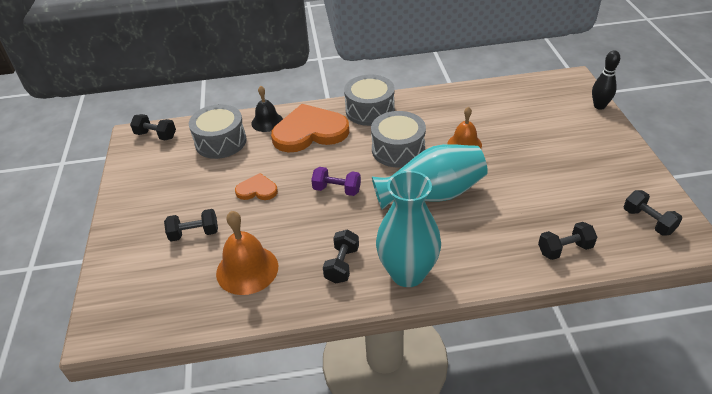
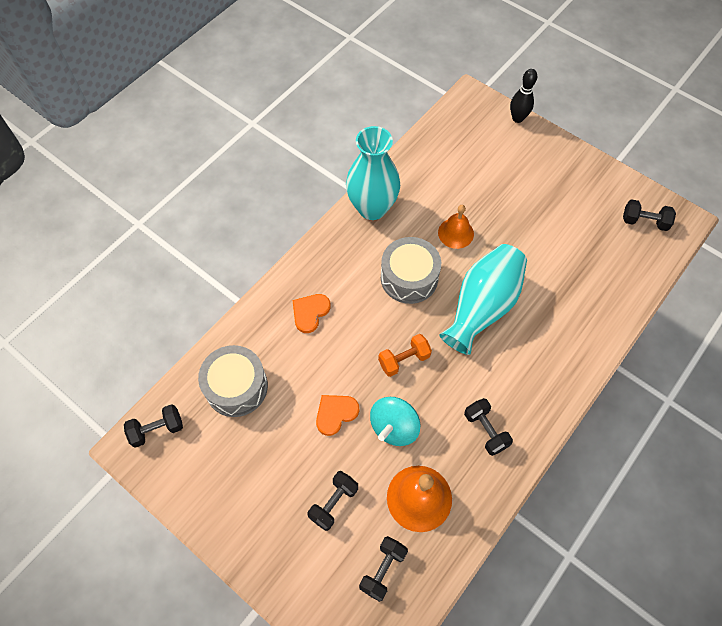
camera: 45 degrees left, 20 degrees up
(267, 122) = (255, 330): black bell -> none
(283, 220) = (394, 427): none -> turquoise spinning top
(310, 132) = (310, 312): orange heart -> orange heart, size x0.49
(337, 190) = (404, 360): purple dumbbell -> orange dumbbell
(370, 110) = (338, 248): grey drum -> none
(407, 273) = (538, 398): turquoise vase -> turquoise vase (372, 208)
(564, 249) = (617, 289): black dumbbell -> black dumbbell (383, 570)

